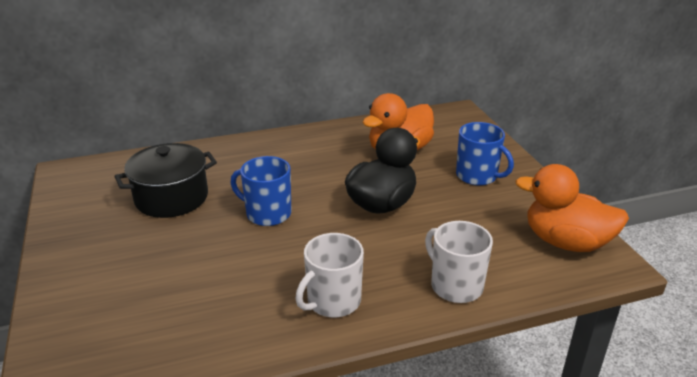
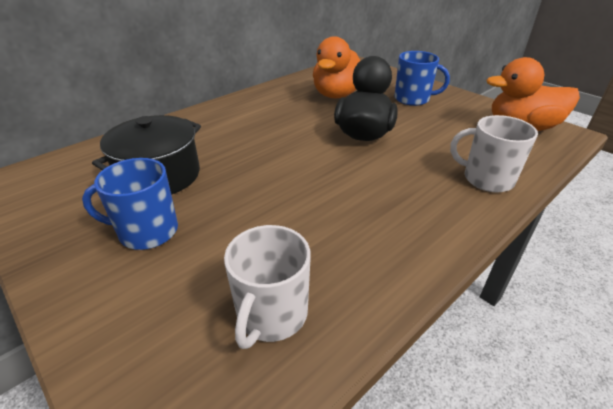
camera: 25 degrees left, 5 degrees up
(267, 213) = (271, 165): blue mug -> blue mug (147, 231)
(333, 301) = (406, 223): white mug -> white mug (271, 314)

